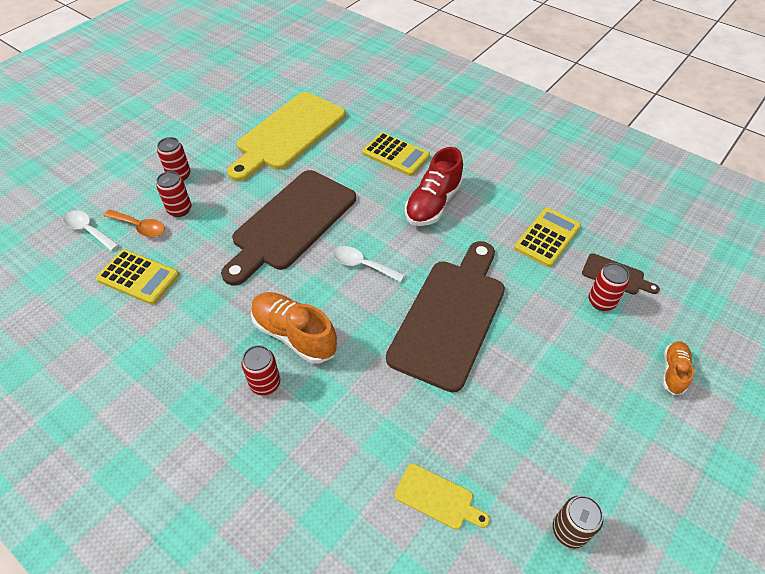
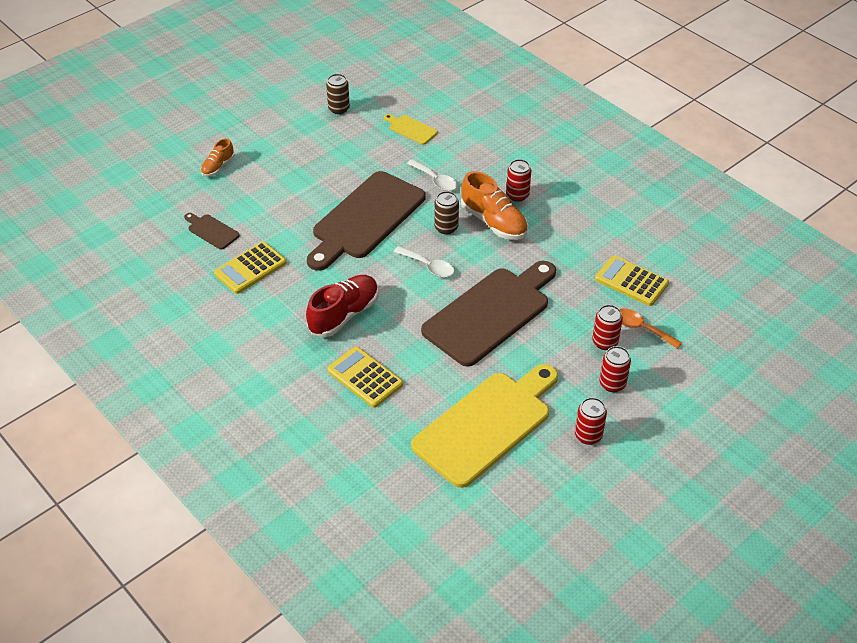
camera: 170 degrees left, 5 degrees down
(88, 230) = (693, 332): white spoon -> white spoon (435, 180)
(351, 318) = (446, 227): none -> brown can
(601, 302) = (238, 214): red can -> red can (588, 435)

